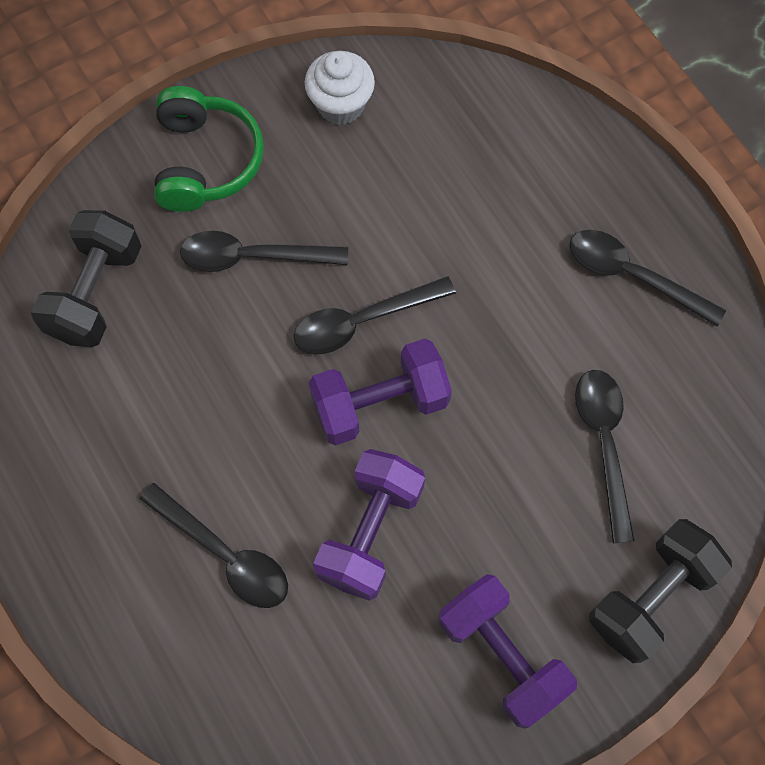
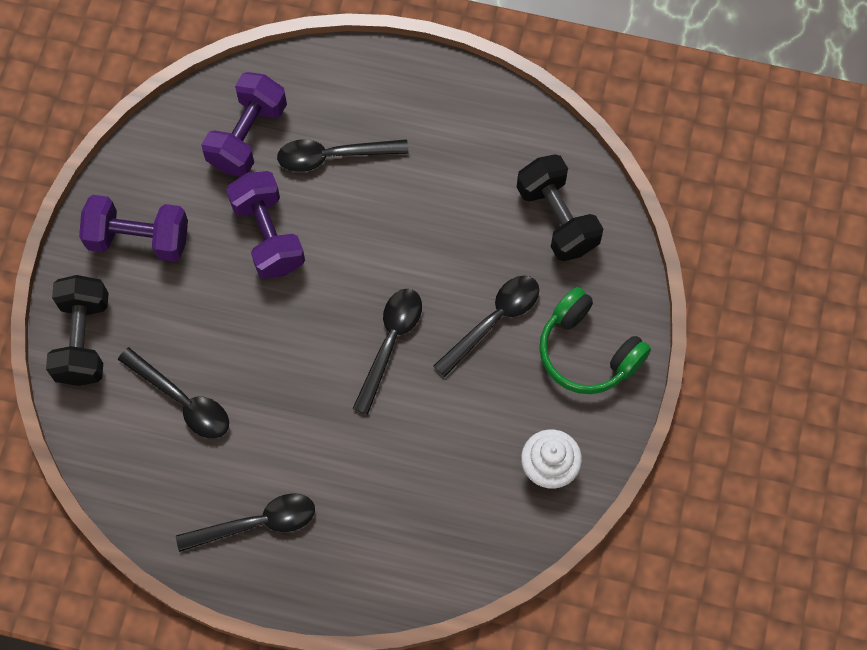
camera: 135 degrees right, 0 degrees up
(380, 403) = (332, 306): purple dumbbell -> purple dumbbell (247, 136)

